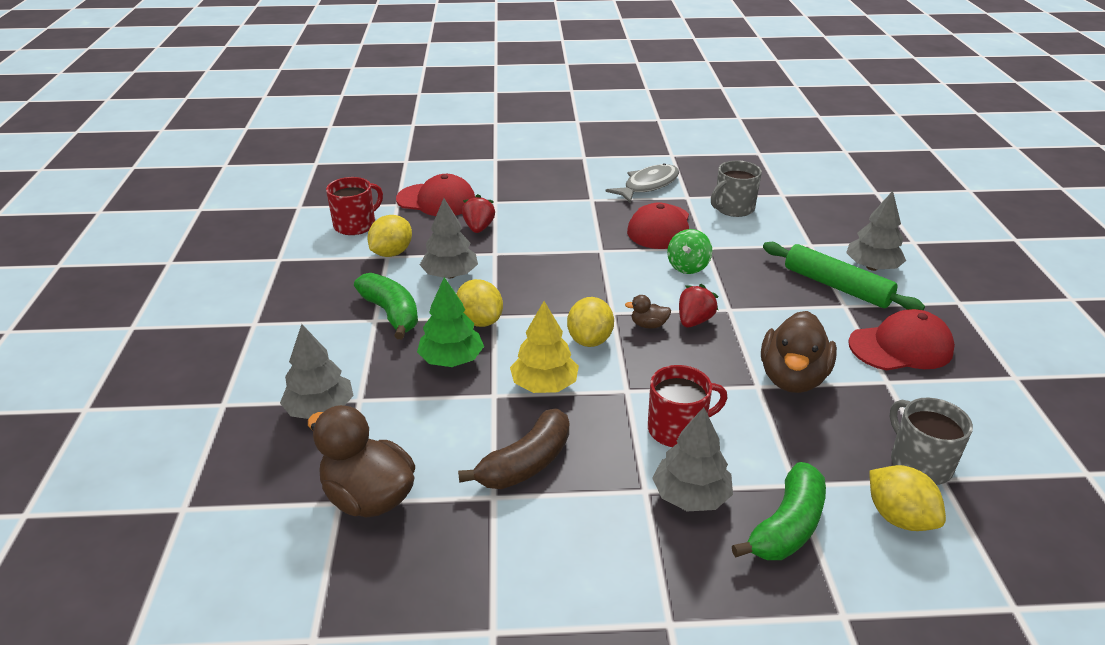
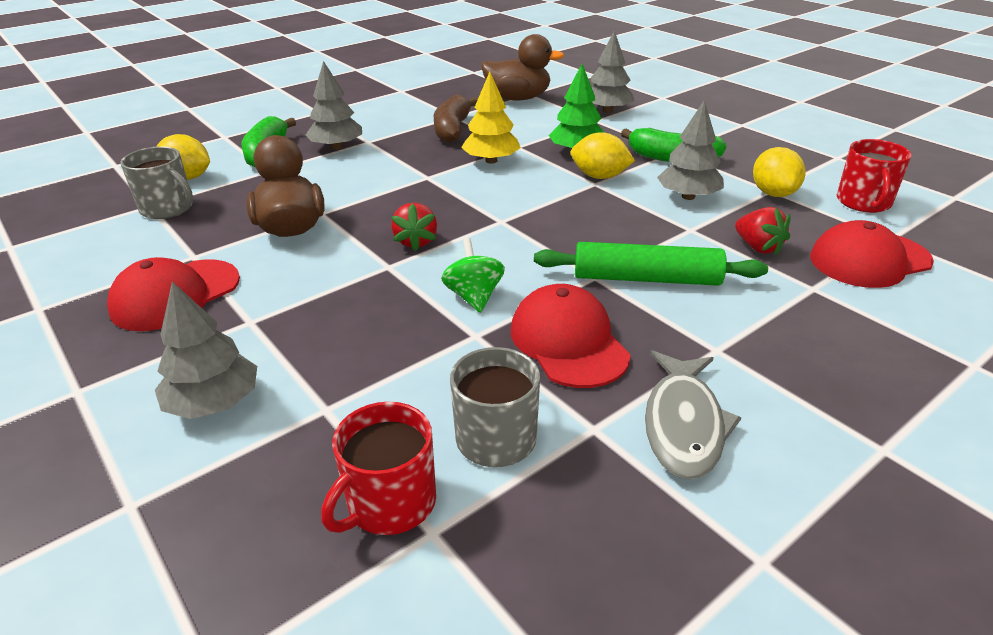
camera: 145 degrees right, 0 degrees up
(590, 340) = (494, 195): yellow lemon -> none
(648, 325) = (456, 223): brown duck -> none
(678, 429) = (369, 170): red mug -> red mug (389, 503)
(837, 286) = (265, 345): green rolling pin -> green rolling pin (646, 278)

